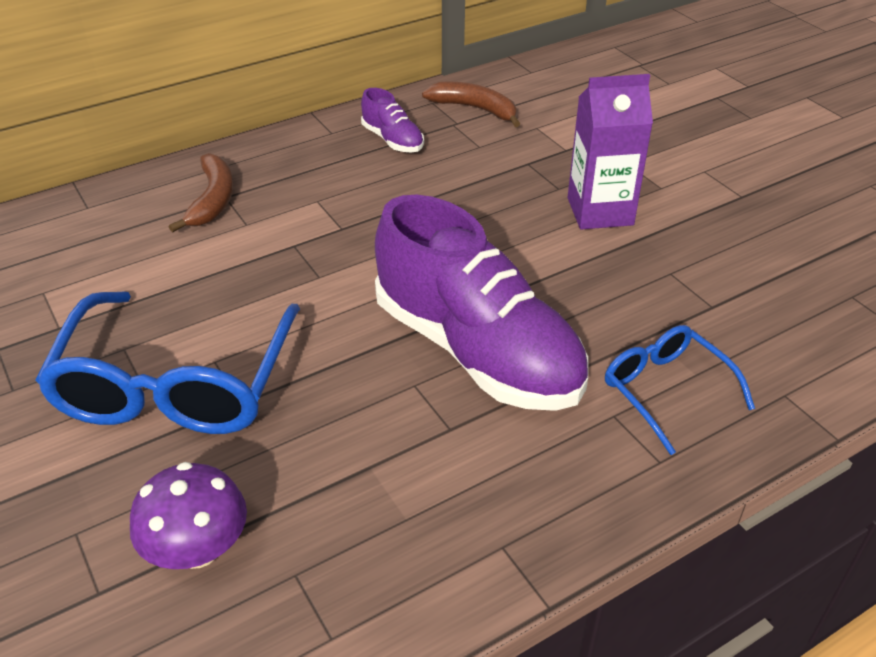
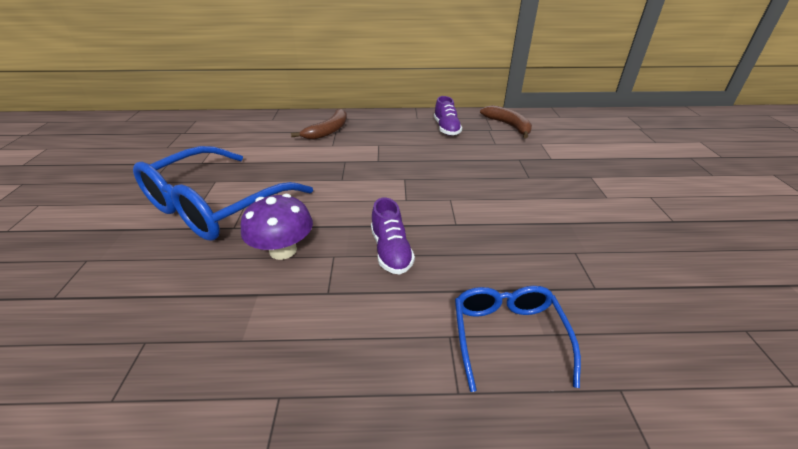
camera: 30 degrees right, 5 degrees down
(198, 549) = (120, 298): purple mushroom -> purple mushroom (283, 250)
(477, 351) = (391, 251): purple shoe -> purple shoe, size x0.43
(600, 211) = (548, 198): purple carton -> none

